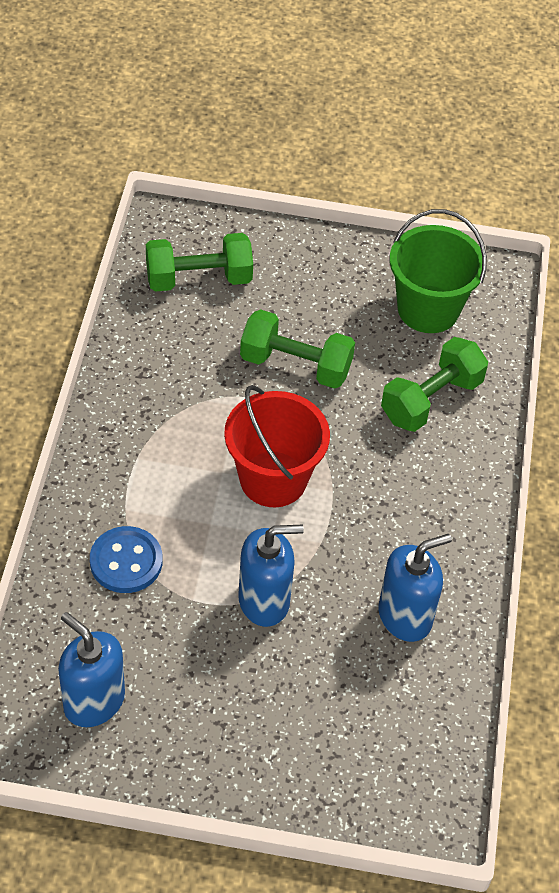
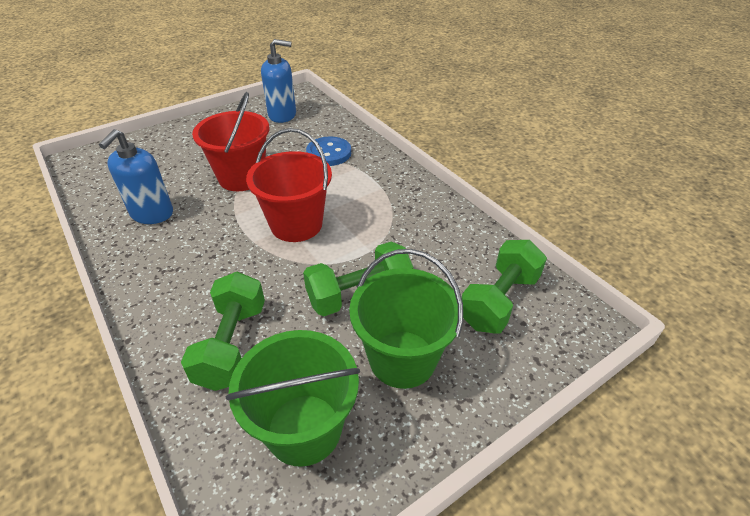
camera: 140 degrees right, 10 degrees down
(264, 601) = (242, 177): blue soap dispenser -> red bucket
(320, 298) = (402, 359): none -> green bucket

